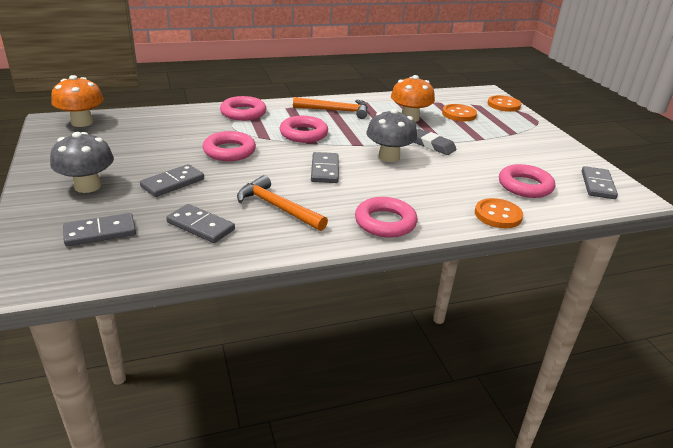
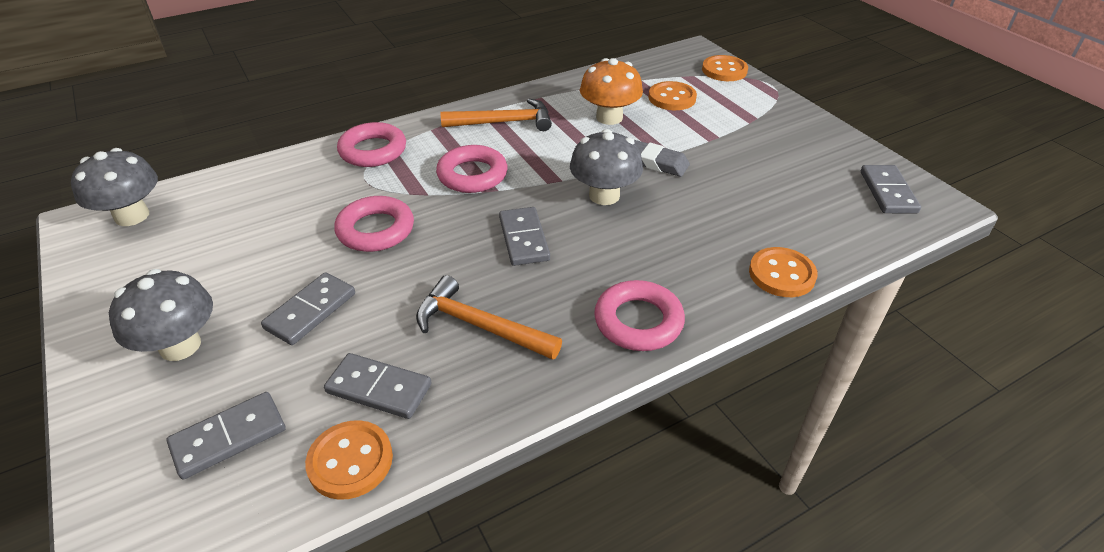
camera: 10 degrees left, 10 degrees up
(82, 122) = (132, 216): orange mushroom -> grey mushroom
(169, 256) = (350, 461): none -> orange button
(525, 186) = (799, 213): pink ring -> none

